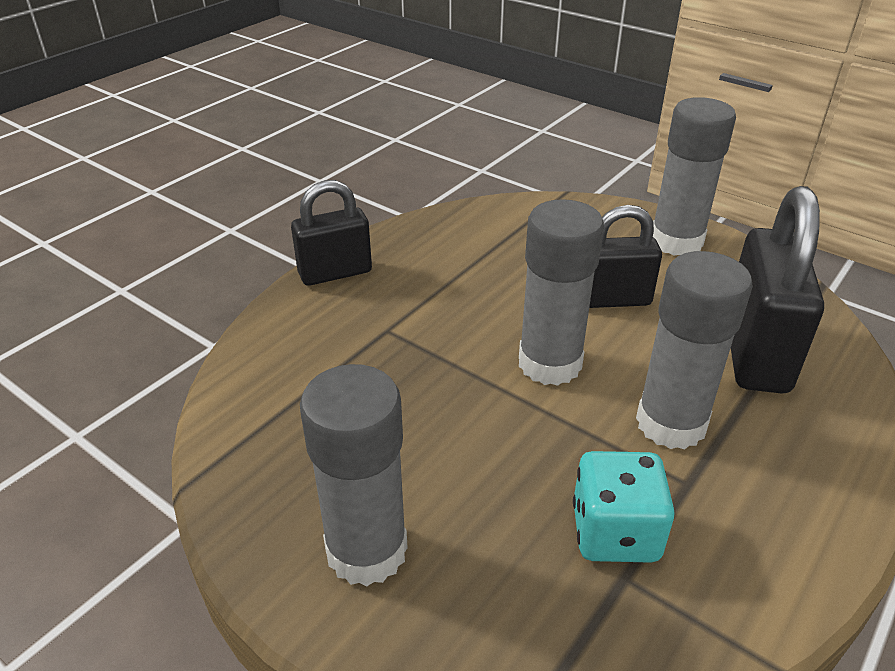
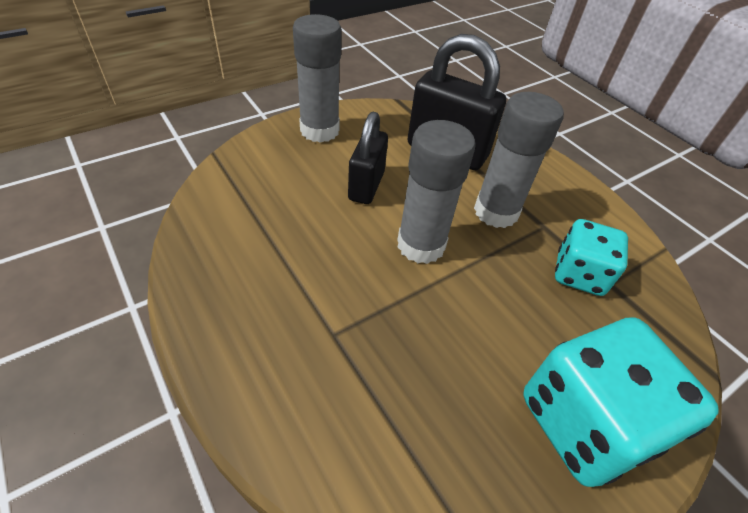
camera: 75 degrees left, 10 degrees up
(335, 273) = (220, 353): black padlock -> none
(366, 550) = (585, 422): grey glue stick -> turquoise dice

